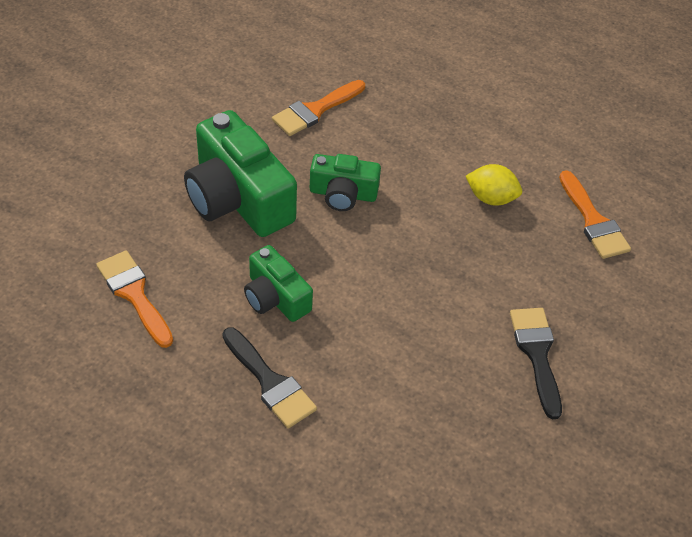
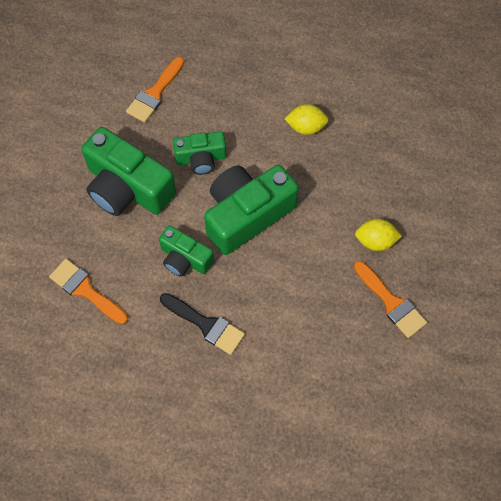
camera: 15 degrees left, 15 degrees up
(376, 272) = (246, 215): none -> green camera
(537, 354) = (375, 241): black brush -> yellow lemon
(593, 221) = (382, 123): orange brush -> orange brush (391, 303)

